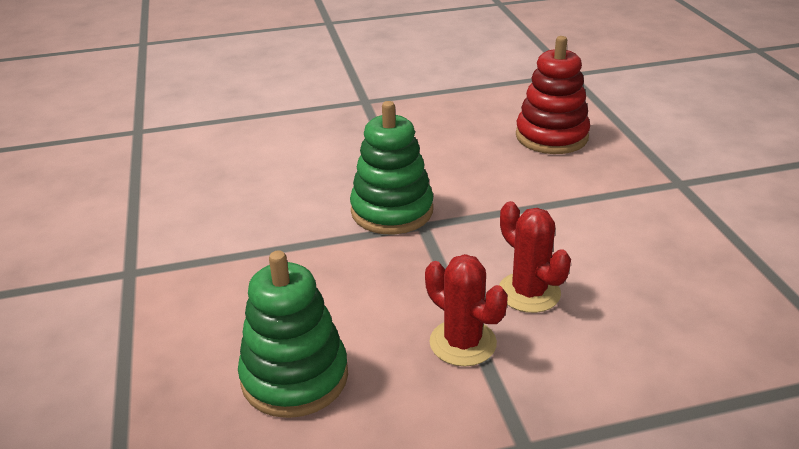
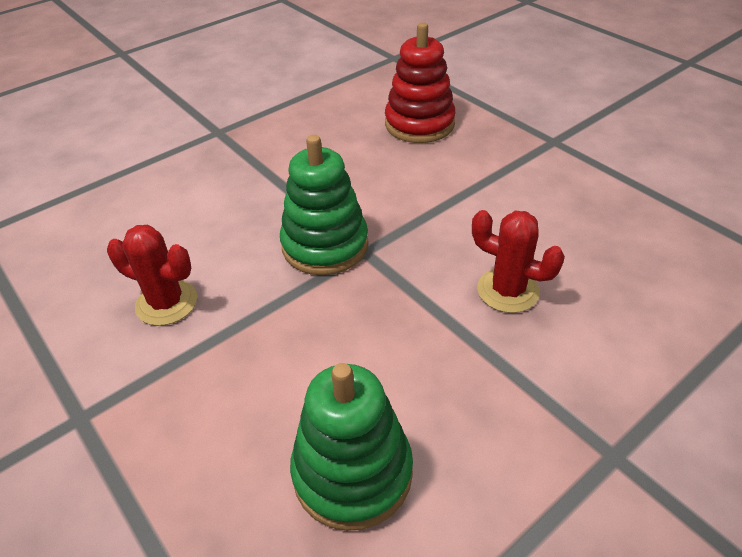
camera: 25 degrees left, 10 degrees up
(463, 343) = (486, 366): red cactus -> red cactus (166, 303)

